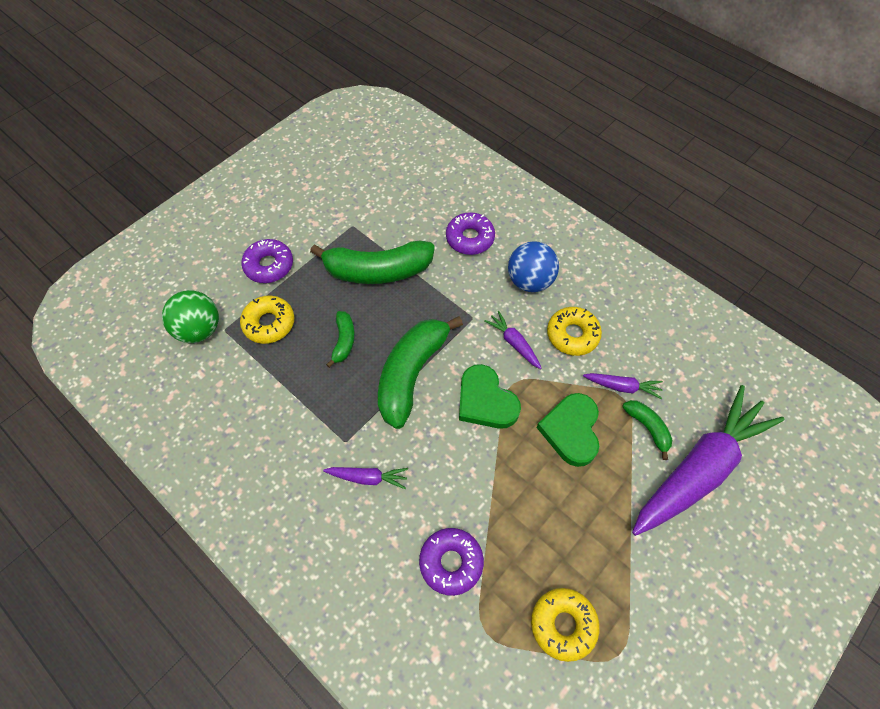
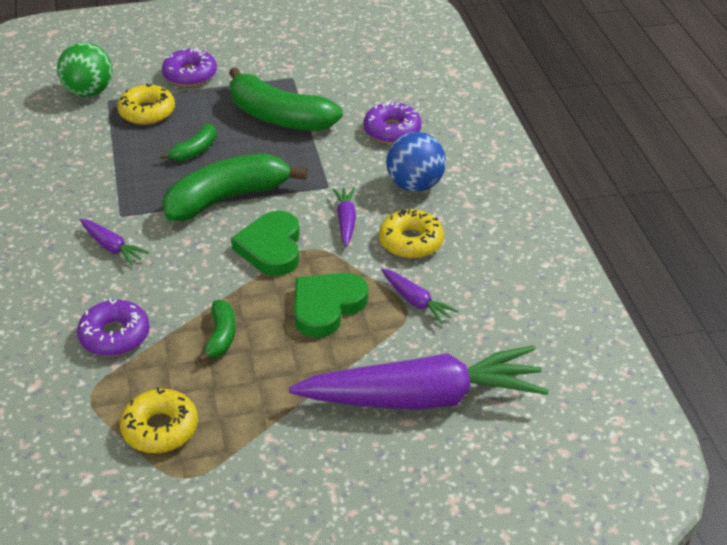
camera: 35 degrees right, 20 degrees down
(647, 428) = (405, 342): green banana -> green banana (221, 336)

